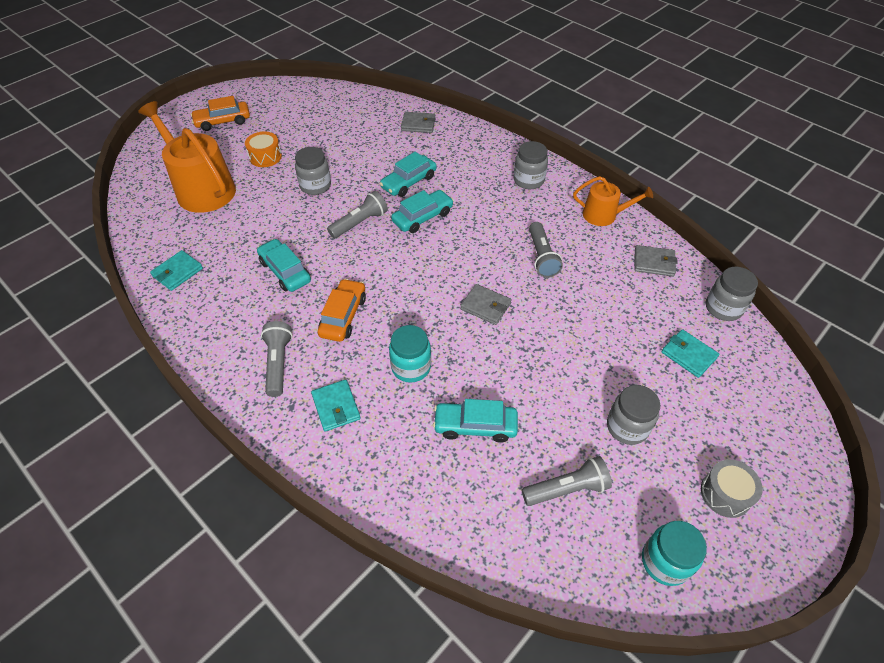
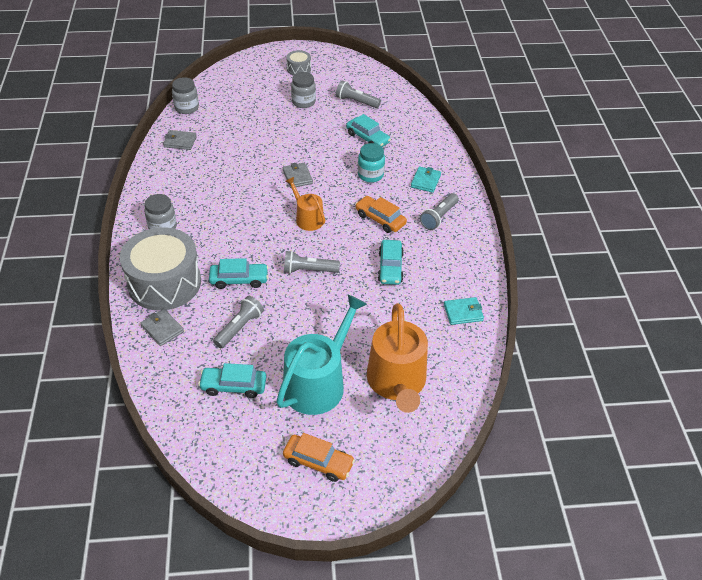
camera: 140 degrees left, 5 degrees down
(265, 157) = (318, 382): orange drum -> turquoise watering can
(315, 186) = (307, 322): grey jar -> none
(343, 316) = (380, 219): orange car -> orange car turned 75 degrees clockwise
(422, 217) = (264, 247): turquoise car -> turquoise car (233, 386)
(461, 148) = (164, 283): none -> grey drum
(541, 257) = (231, 180): grey flashlight -> grey flashlight (239, 328)
(604, 215) = (158, 178): orange watering can -> orange watering can (307, 218)
(654, 263) = (180, 142): grey wallet -> grey wallet turned 45 degrees counterclockwise
(665, 562) = (348, 70): turquoise jar -> none
(688, 355) = (236, 104): turquoise wallet -> none

